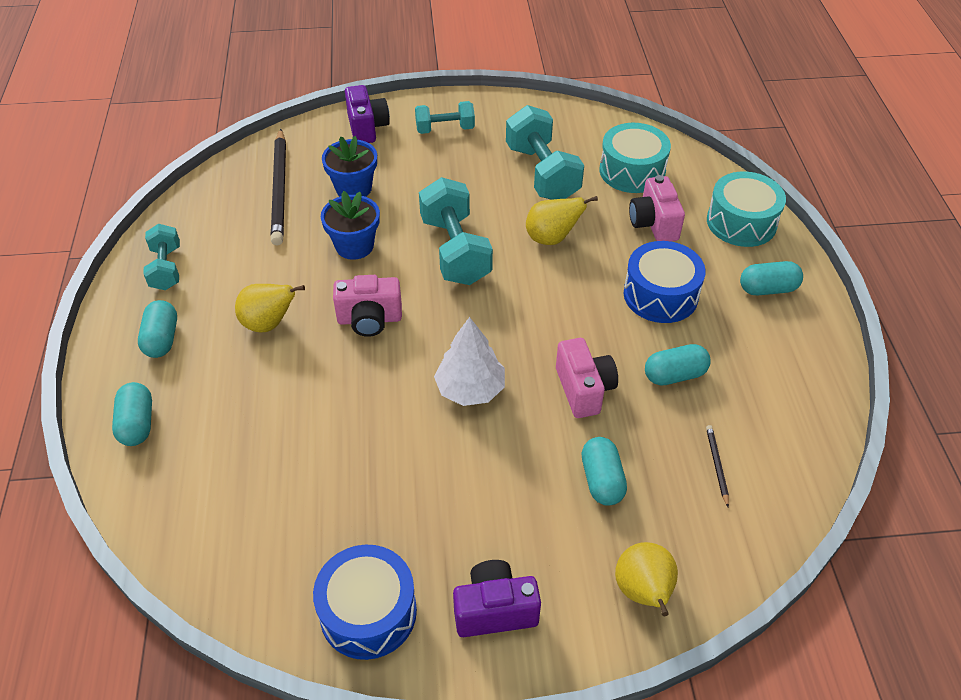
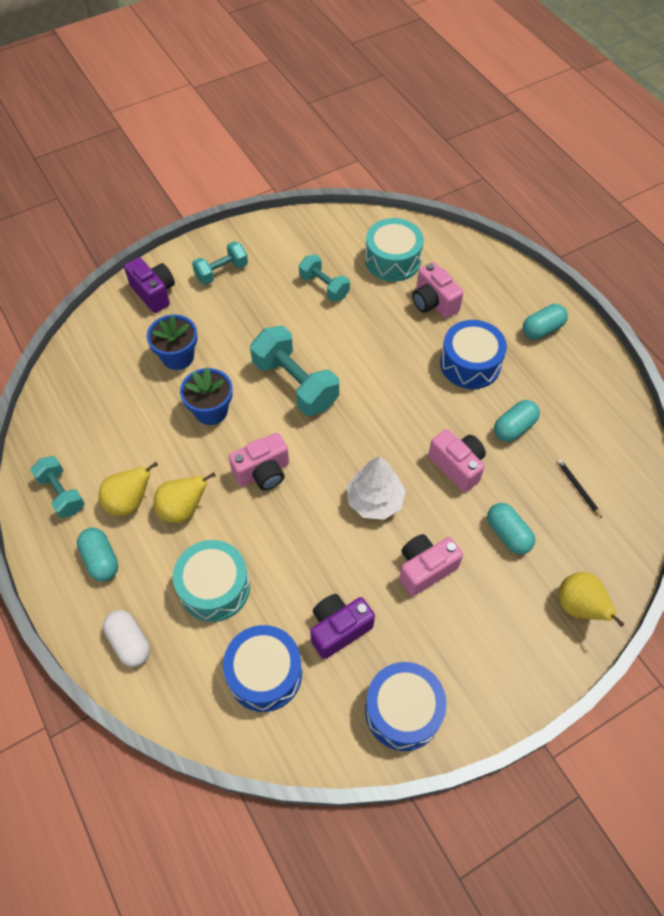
camera: 25 degrees left, 10 degrees up
(137, 424) = (129, 642): turquoise capsule -> white capsule
(247, 509) = (264, 673): none -> blue drum
(280, 189) = (114, 380): black pencil -> none
(483, 478) = (425, 569): none -> pink camera
(495, 610) = (489, 667): purple camera -> purple camera (338, 629)
(542, 173) = (324, 287): turquoise dumbbell -> turquoise dumbbell, size x0.60
(552, 238) = (364, 344): yellow pear -> yellow pear (129, 502)
(741, 222) = (496, 278): turquoise drum -> turquoise drum (214, 587)

